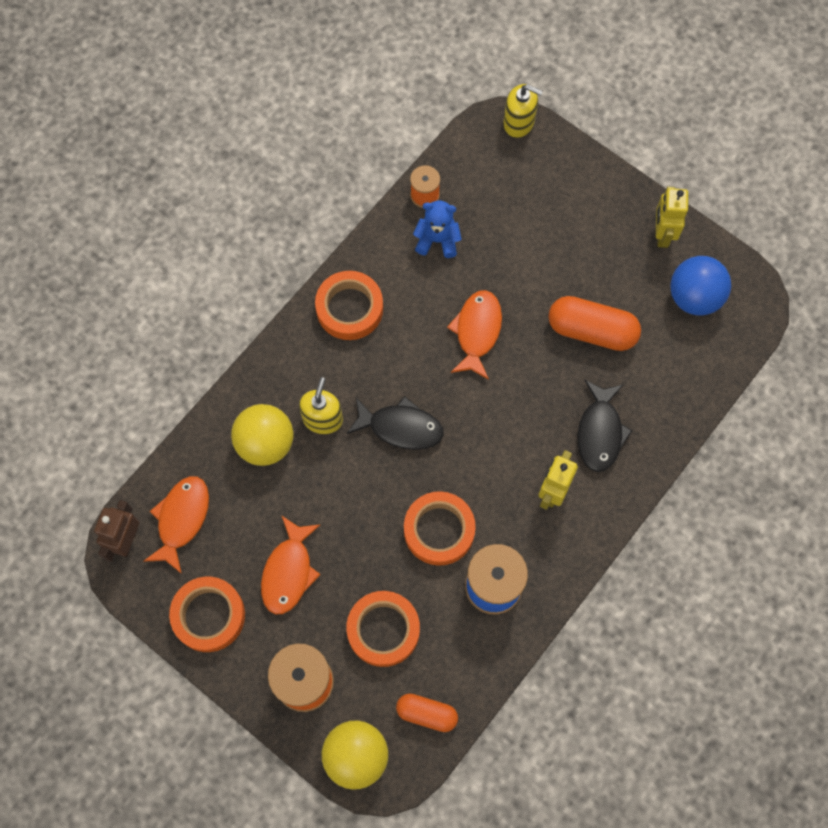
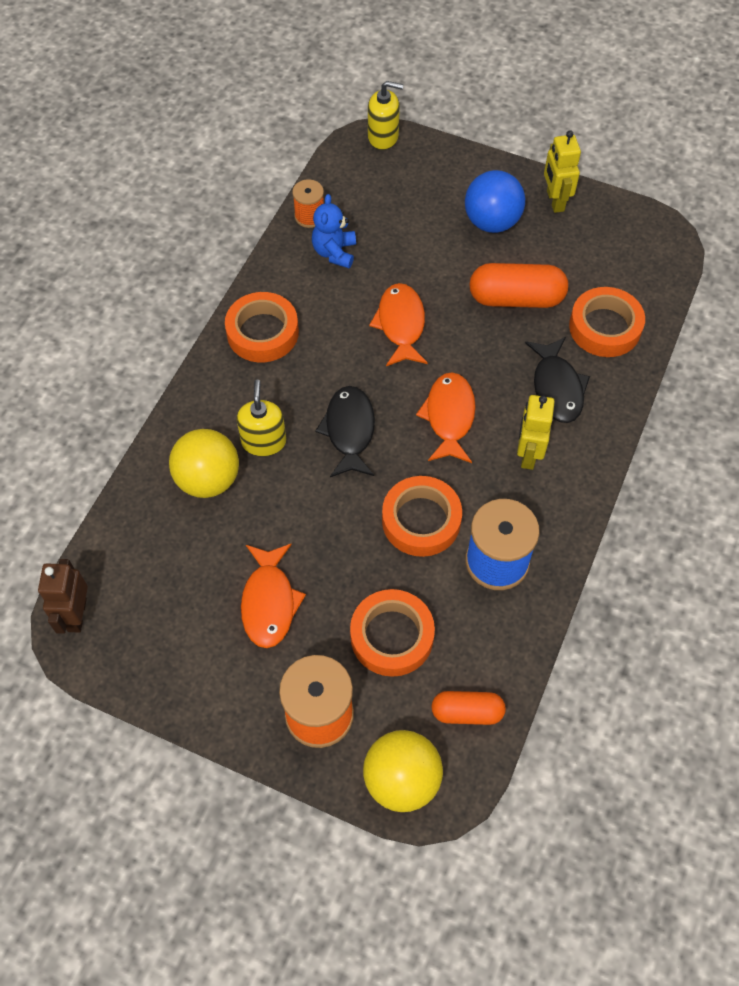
camera: 15 degrees left, 10 degrees down
(181, 519) = (134, 578): orange fish -> orange fish (449, 417)
(209, 615) = (191, 671): orange tape -> orange tape (605, 327)
(400, 427) = (349, 431): black fish -> black fish turned 90 degrees counterclockwise
(437, 240) = (334, 252): blue teddy bear -> blue teddy bear turned 75 degrees counterclockwise
(694, 297) = (606, 248): blue ball -> blue ball (491, 222)

